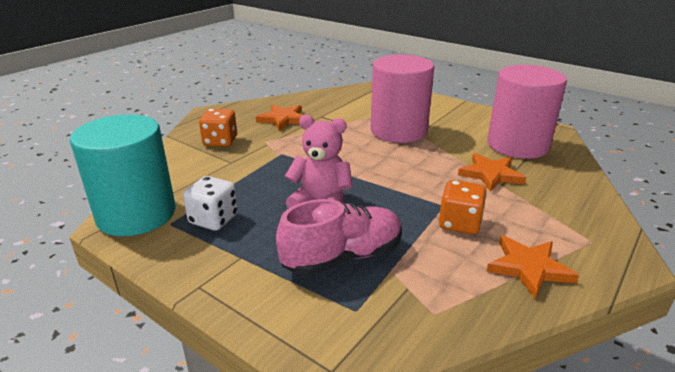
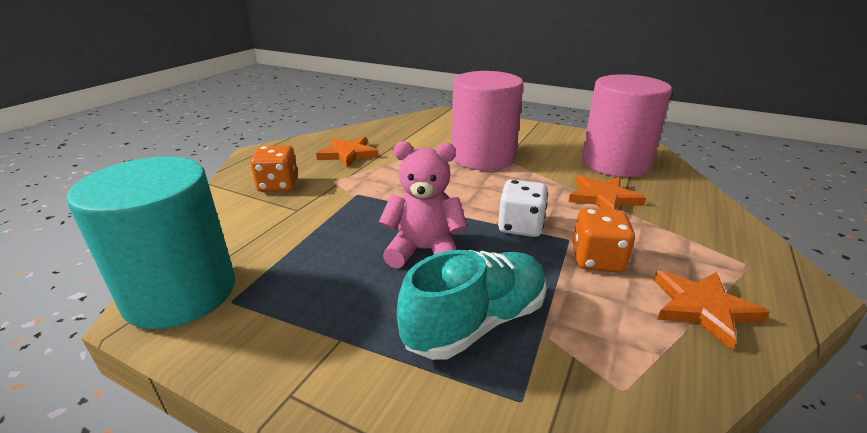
camera: 10 degrees left, 0 degrees up
(214, 219) = (291, 288): white dice -> white dice (520, 226)
(343, 257) = (476, 322): pink shoe -> turquoise shoe

